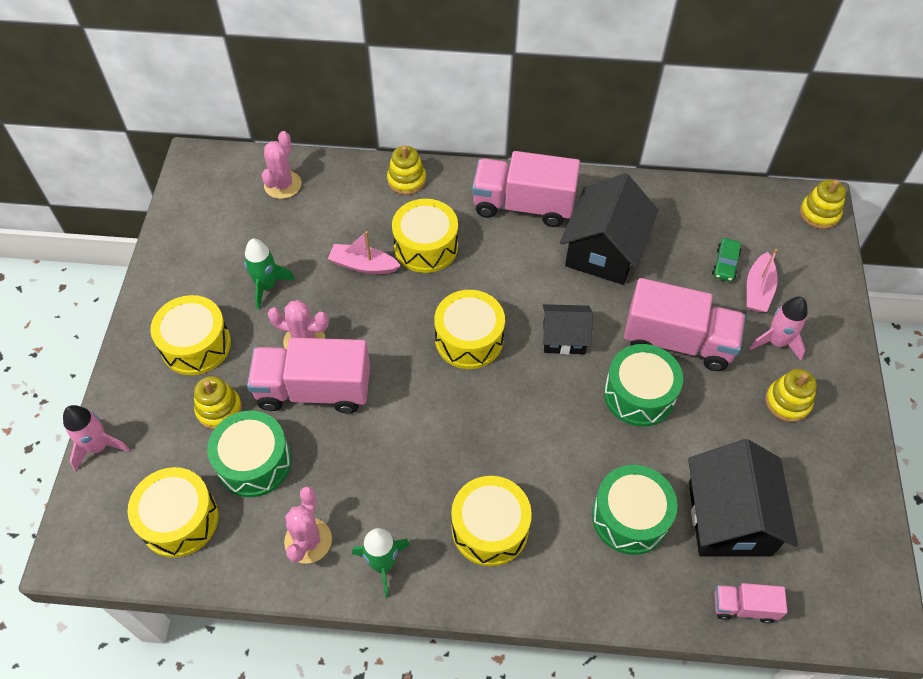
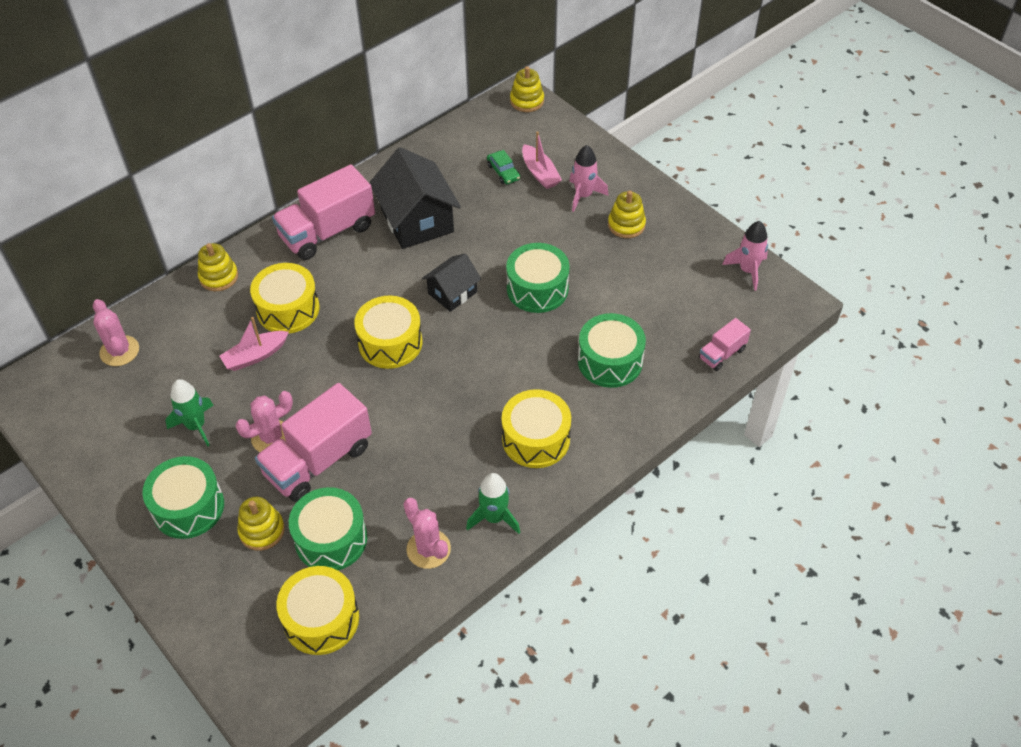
camera: 45 degrees left, 5 degrees down
(98, 447) = (196, 633): pink rocket -> pink rocket (747, 270)
(196, 345) = (188, 507): yellow drum -> green drum
(677, 341) = (525, 240): pink truck -> none
(729, 518) = (664, 314): black house -> none

